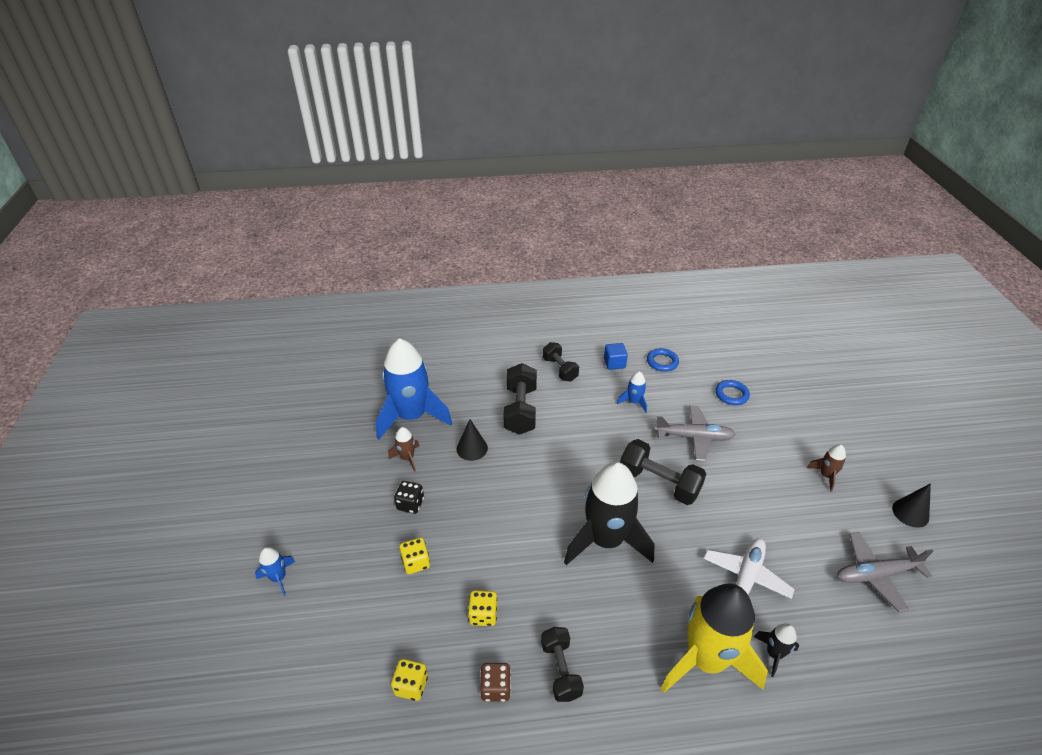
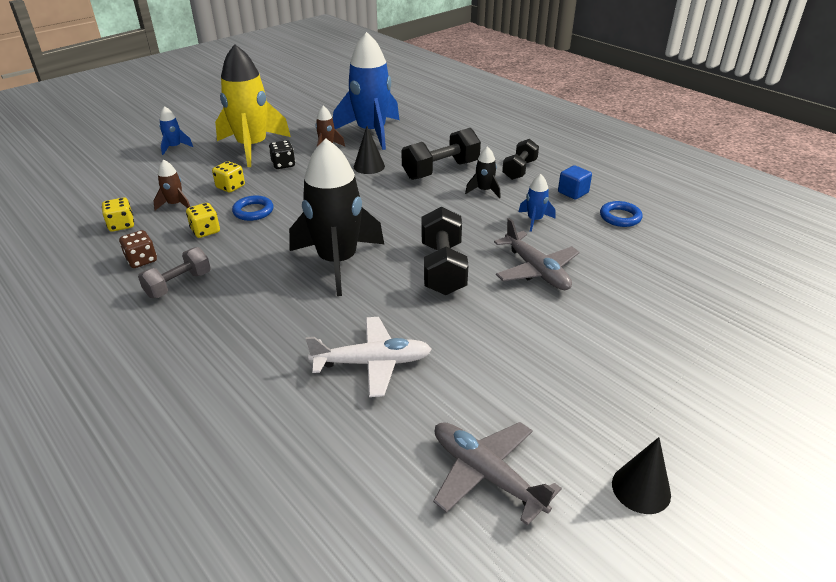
camera: 55 degrees right, 5 degrees down
(561, 670) = (178, 284): black dumbbell -> grey dumbbell
(706, 660) = (248, 364): yellow rocket -> yellow rocket (252, 147)
(731, 394) = (640, 275): blue ring -> blue ring (253, 211)
(774, 653) = (291, 411): black rocket -> black rocket (484, 191)
(826, 475) = (607, 386): brown rocket -> brown rocket (175, 204)

